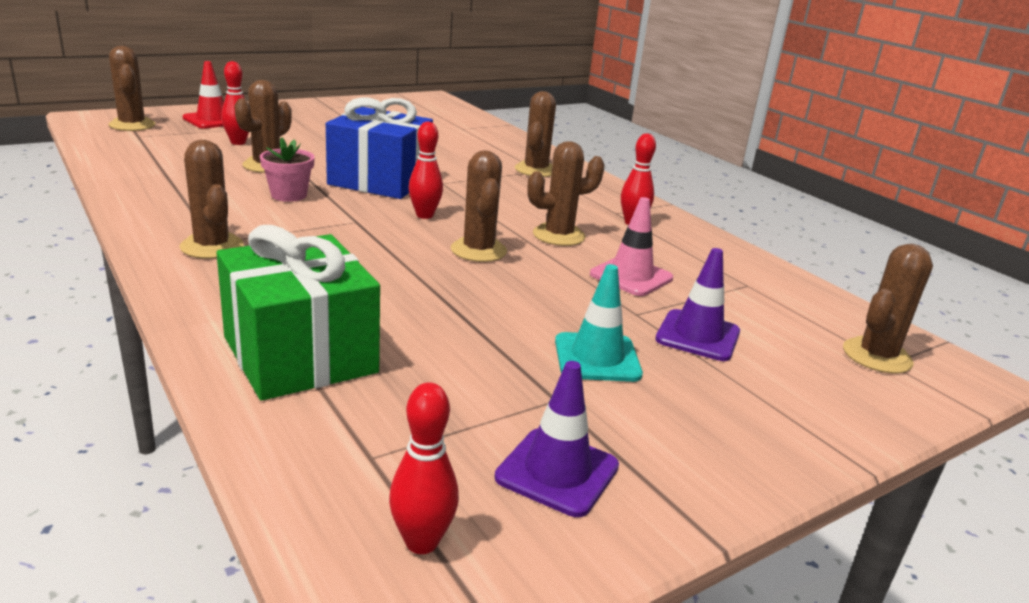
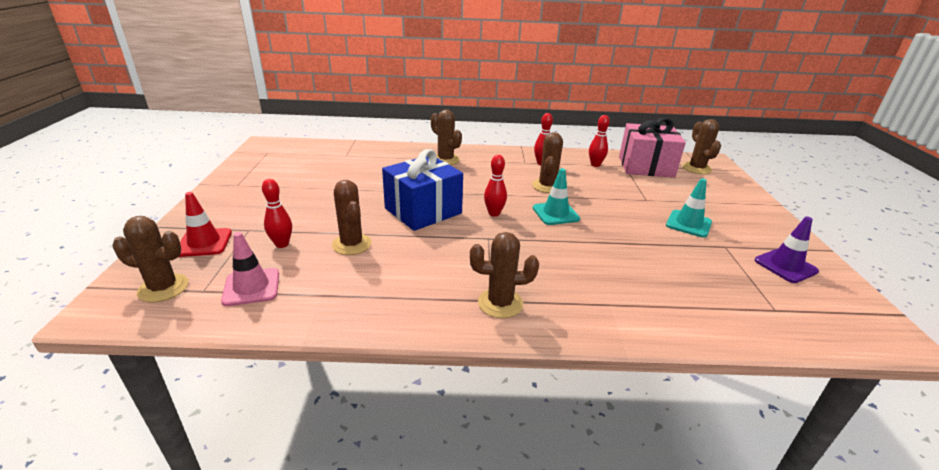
camera: 55 degrees left, 5 degrees up
(289, 195) = (423, 250): pink flower pot -> none
(300, 355) = (670, 305): green gift -> none
(422, 542) = (841, 314): red bowling pin -> red bowling pin (595, 165)
(478, 250) = (555, 213): brown cactus -> turquoise traffic cone
(631, 276) = (606, 186): pink traffic cone -> pink traffic cone (251, 287)
(698, 336) = (672, 194): purple traffic cone -> none
(781, 303) = (646, 166): none -> pink gift

